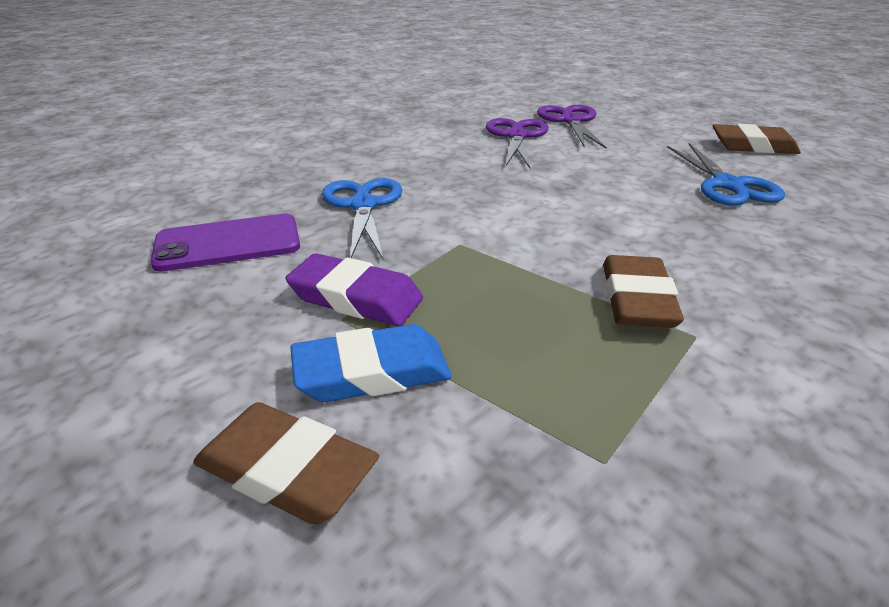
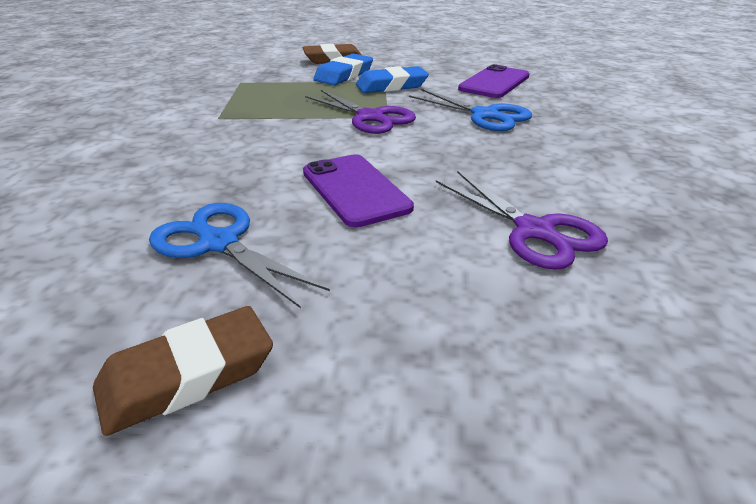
camera: 140 degrees right, 0 degrees up
(356, 298) = (391, 86): purple eraser -> blue eraser
(570, 120) = (539, 310): purple scissors -> purple scissors (371, 118)
(597, 185) = (355, 190): none -> purple phone
(637, 299) = (257, 121): brown eraser -> none

